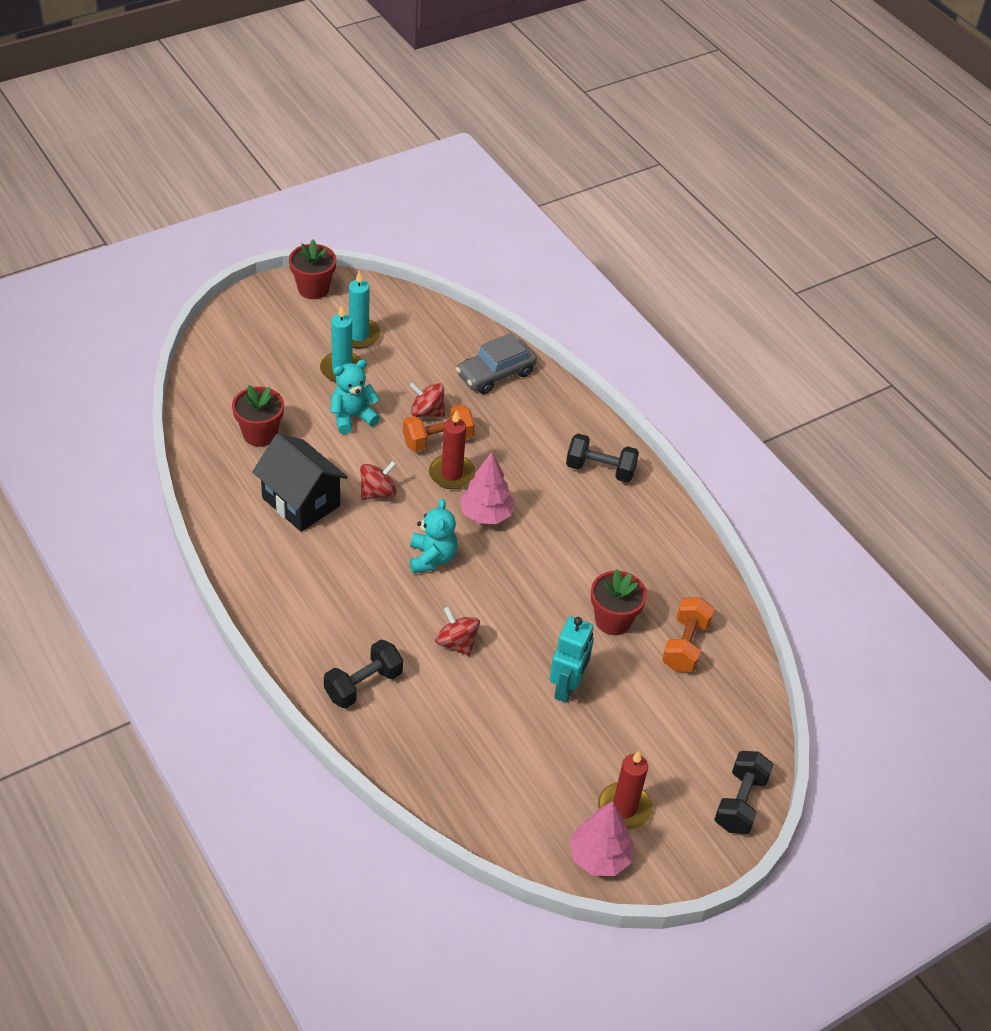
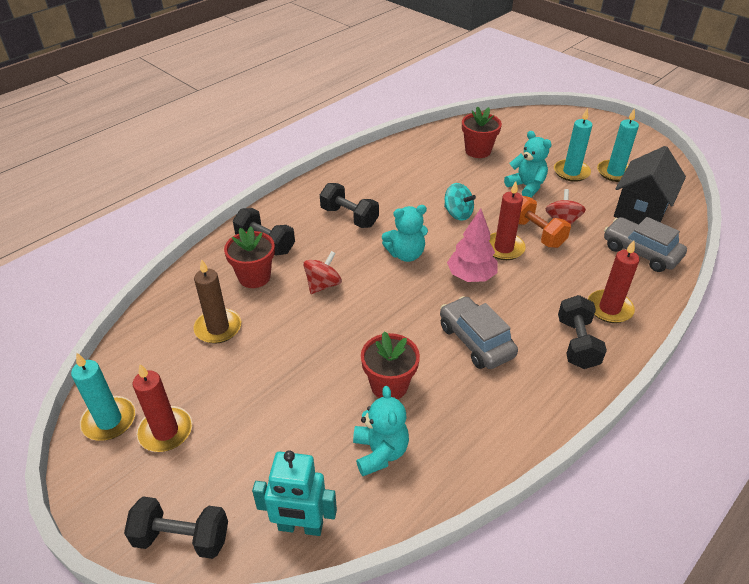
camera: 80 degrees right, 5 degrees down
(301, 502) = (425, 180): black house -> black house (641, 210)
(313, 289) = (642, 143): red flower pot -> red flower pot (254, 277)
(344, 593) = (349, 217): none -> black dumbbell
(378, 492) = (458, 213): red spinning top -> turquoise spinning top
(495, 749) = (218, 328): none -> brown candle
(564, 429) = (609, 308): none -> red candle
(567, 687) = (297, 364): turquoise robot -> turquoise robot (300, 526)
(576, 540) = (475, 341): none -> grey car
(599, 857) = (109, 420): pink tree -> turquoise candle
(685, 645) = (380, 452): orange dumbbell -> turquoise teddy bear

